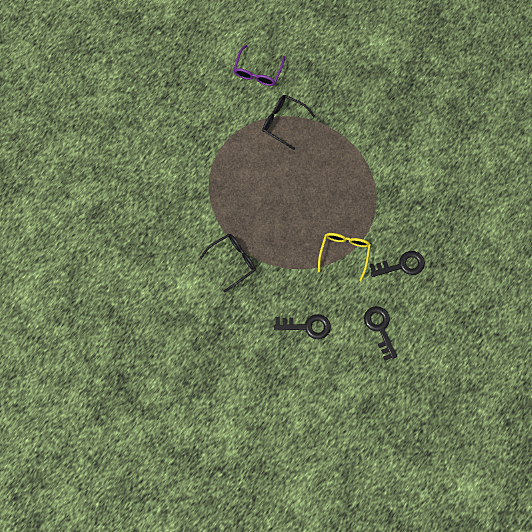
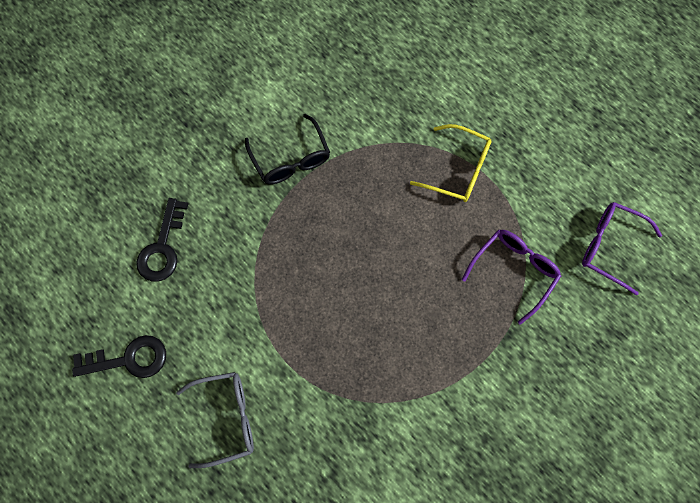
camera: 100 degrees right, 0 degrees up
(283, 122) = (514, 272): black glasses -> purple glasses
(344, 253) = (267, 327): yellow glasses -> yellow glasses (458, 169)
(401, 265) = (226, 418): black key -> grey glasses

